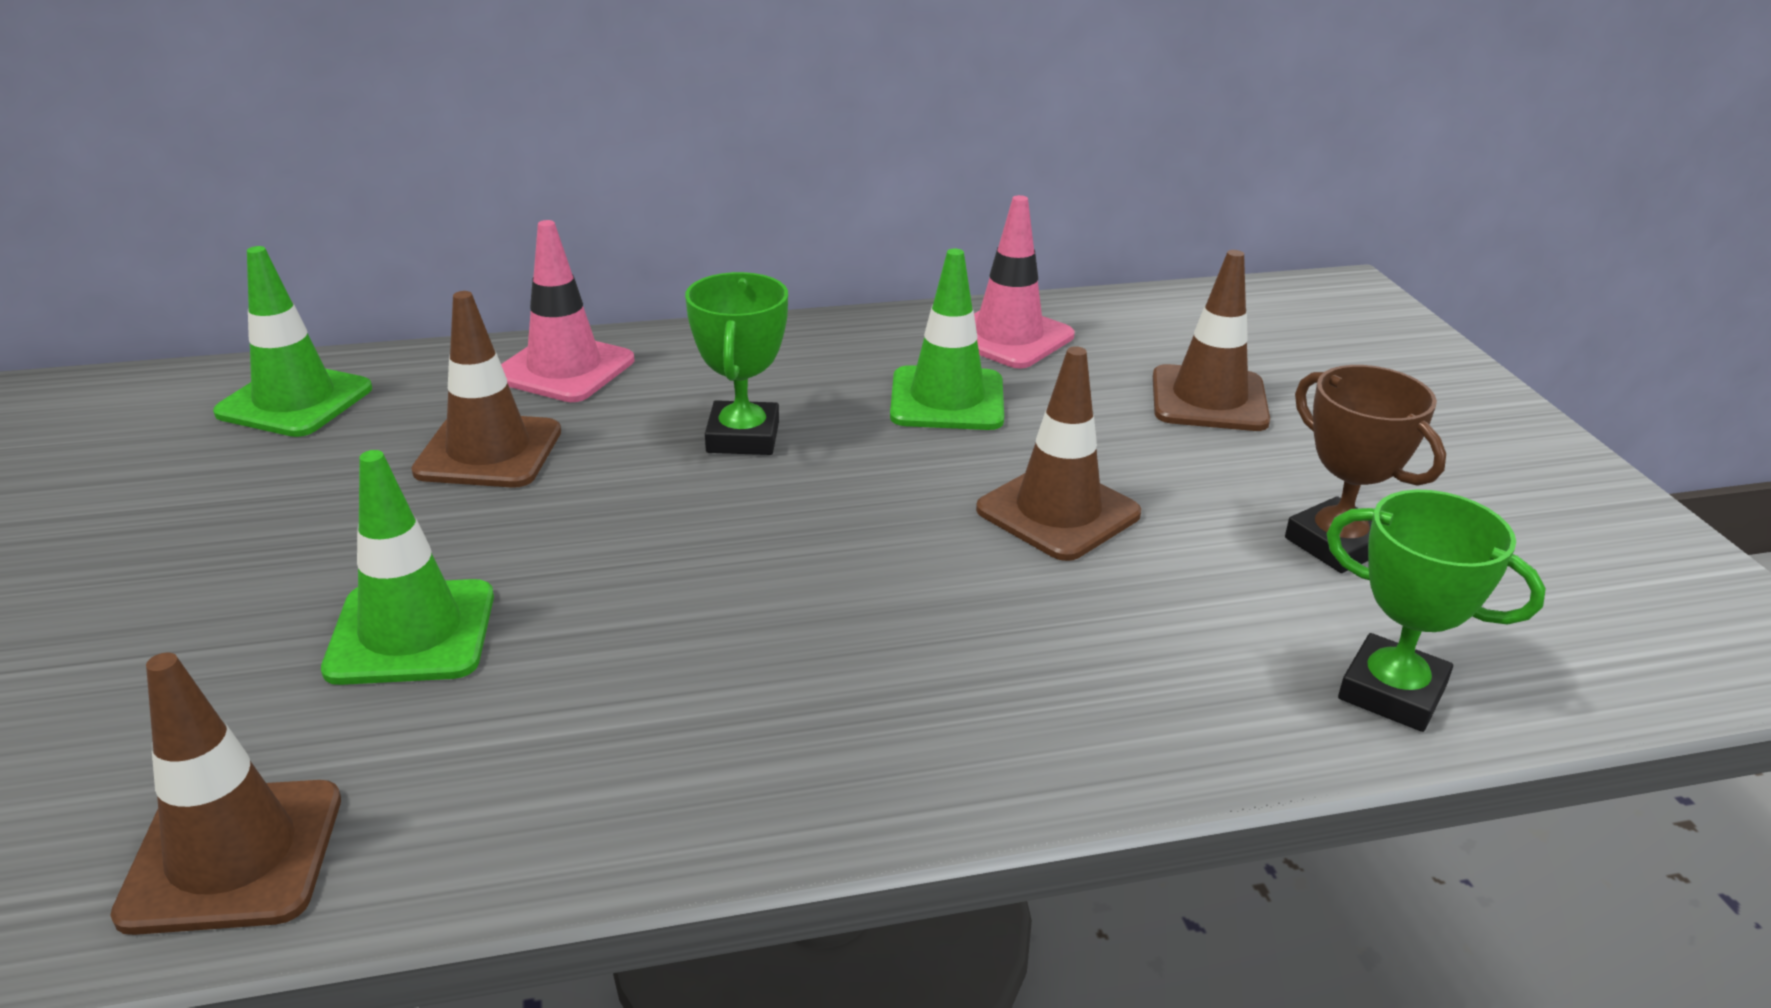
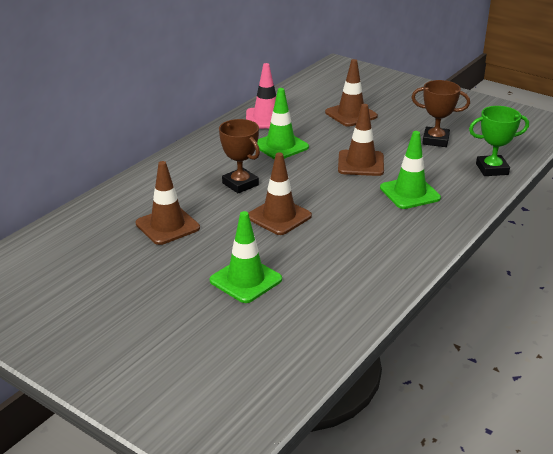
camera: 40 degrees left, 0 degrees up
(233, 856) = (303, 346): brown traffic cone -> brown traffic cone (279, 216)
(295, 401) = (62, 245): green traffic cone -> green traffic cone (409, 193)
(564, 369) = (140, 190): pink traffic cone -> none
(743, 437) = (240, 184): green trophy -> brown trophy

